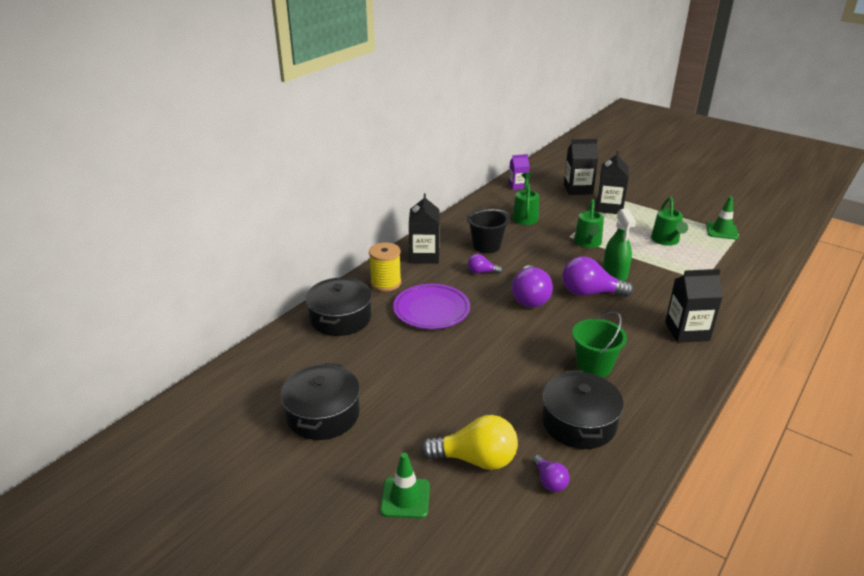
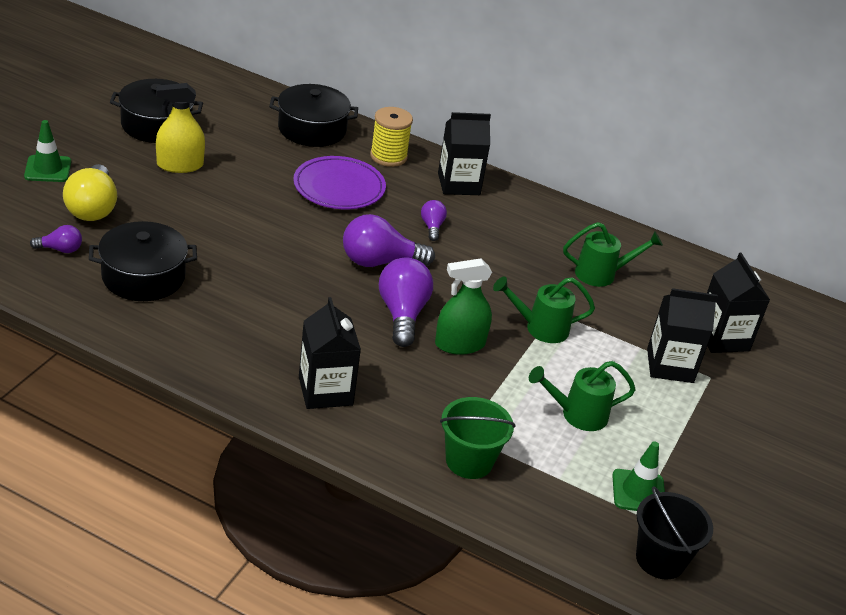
camera: 75 degrees right, 5 degrees up
(398, 399) = (180, 165): none -> yellow spray bottle
(486, 246) = (500, 234): black bucket -> black bucket (660, 559)
(518, 186) = (701, 274): purple carton -> none
(549, 481) = (60, 249): purple light bulb -> purple light bulb turned 150 degrees counterclockwise
(594, 366) = (242, 299): green bucket -> green bucket (469, 461)

